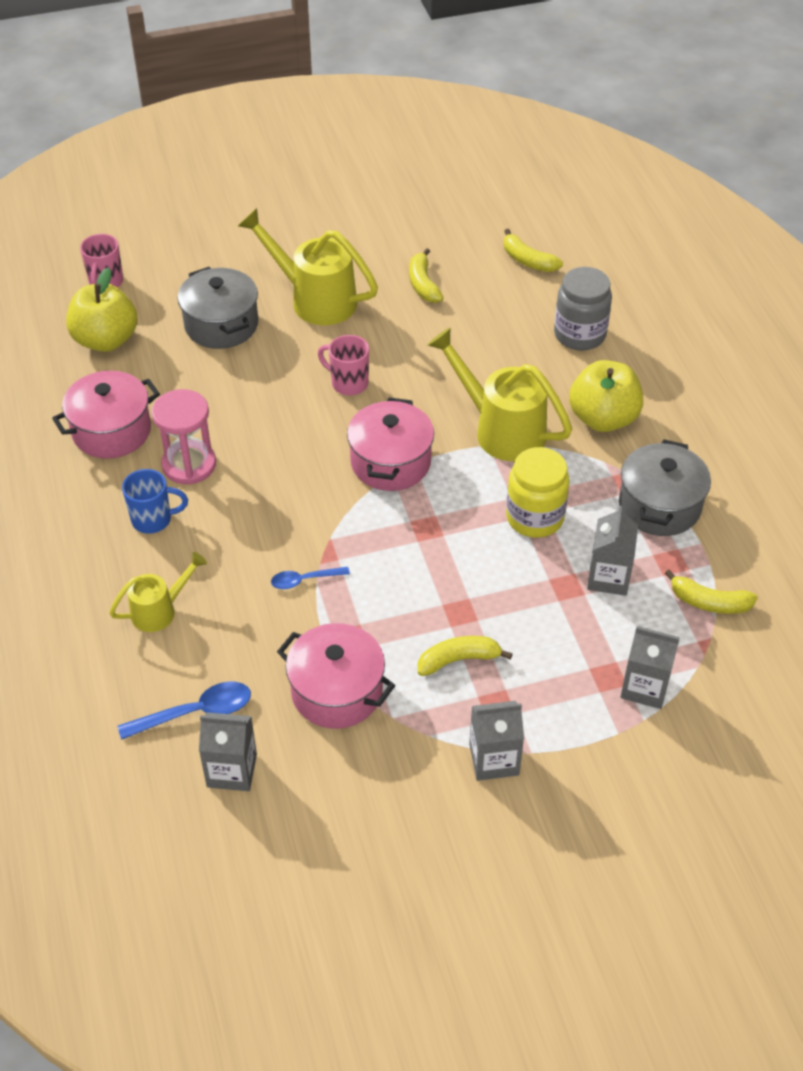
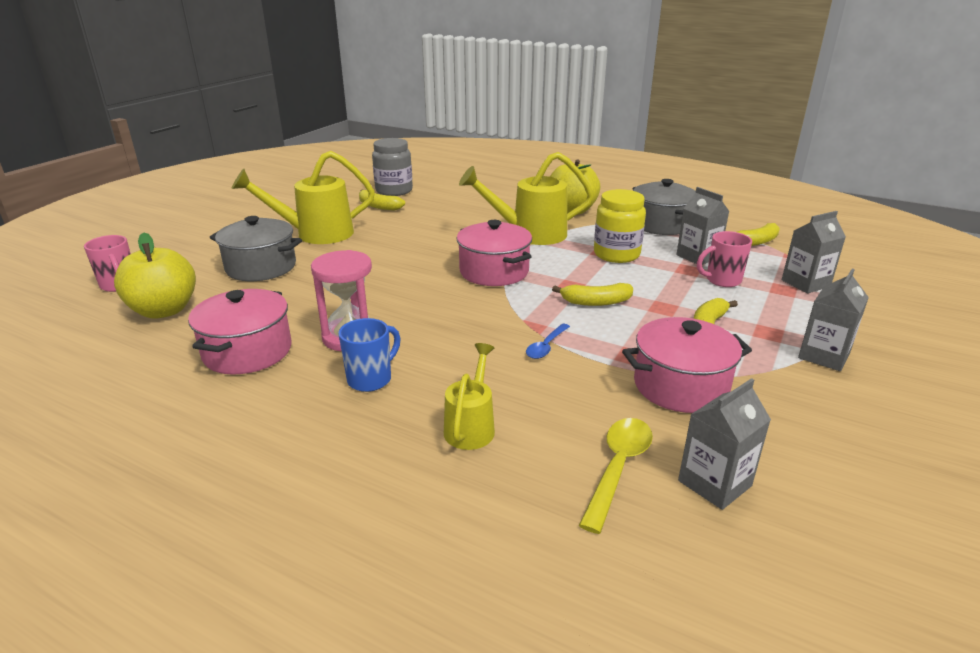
camera: 45 degrees left, 20 degrees down
(195, 713) = (618, 468): blue spoon -> yellow spoon
(348, 383) = (403, 255): pink mug -> pink mug (722, 280)
(528, 260) = (424, 181): yellow banana -> yellow banana (596, 302)
(579, 335) = (501, 192): grey jar -> grey jar (394, 191)

